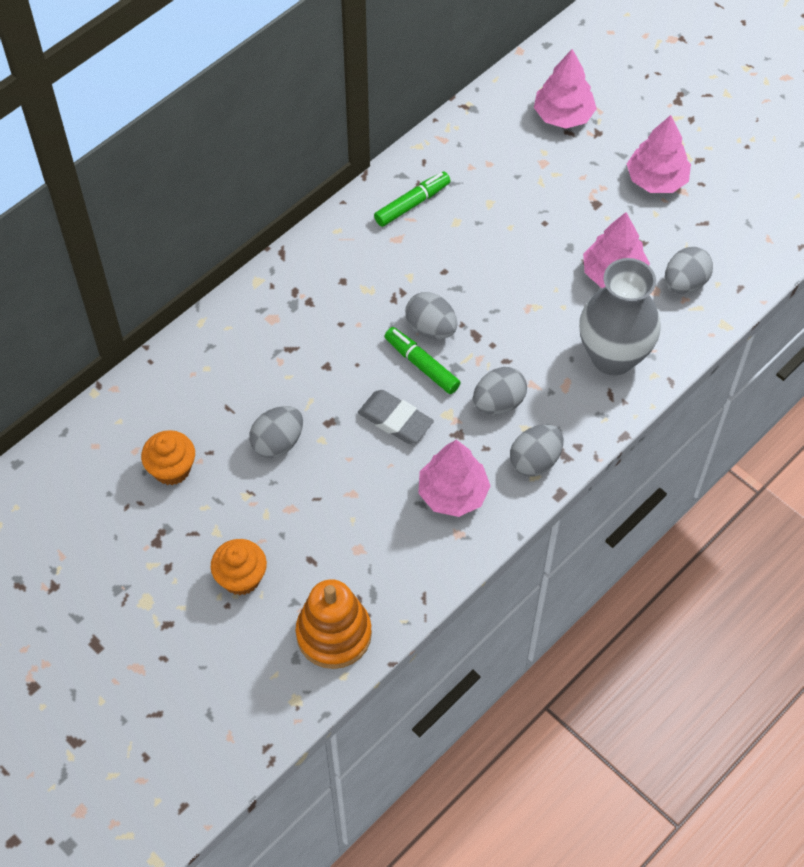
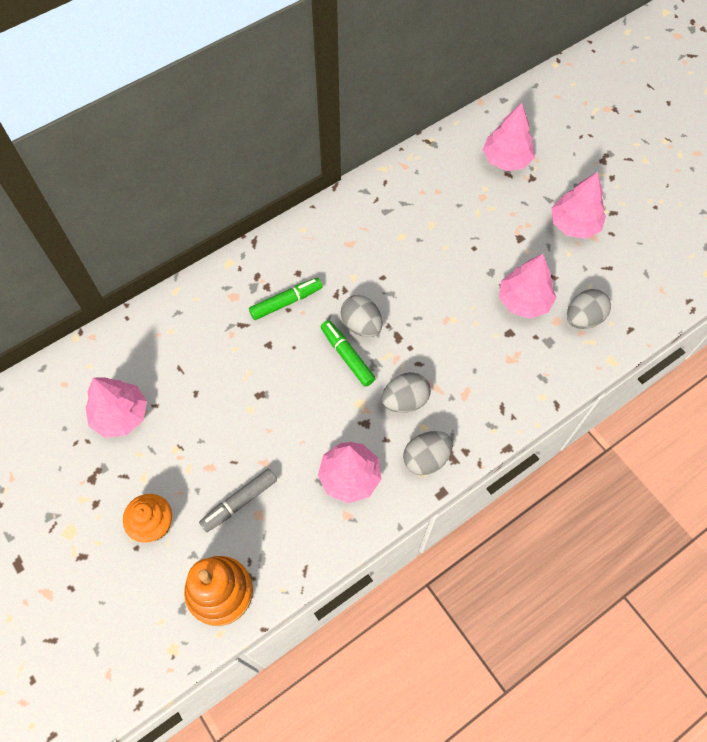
camera: 10 degrees right, 5 degrees up
(172, 469) = (120, 415): orange cupcake -> pink tree
(278, 442) = (213, 406): grey egg -> none
(334, 539) = (239, 502): none -> grey marker
(395, 420) = (315, 402): grey eraser -> none
(412, 204) = (368, 216): green marker -> green marker (286, 302)
(613, 357) = (510, 374): grey vase -> none

